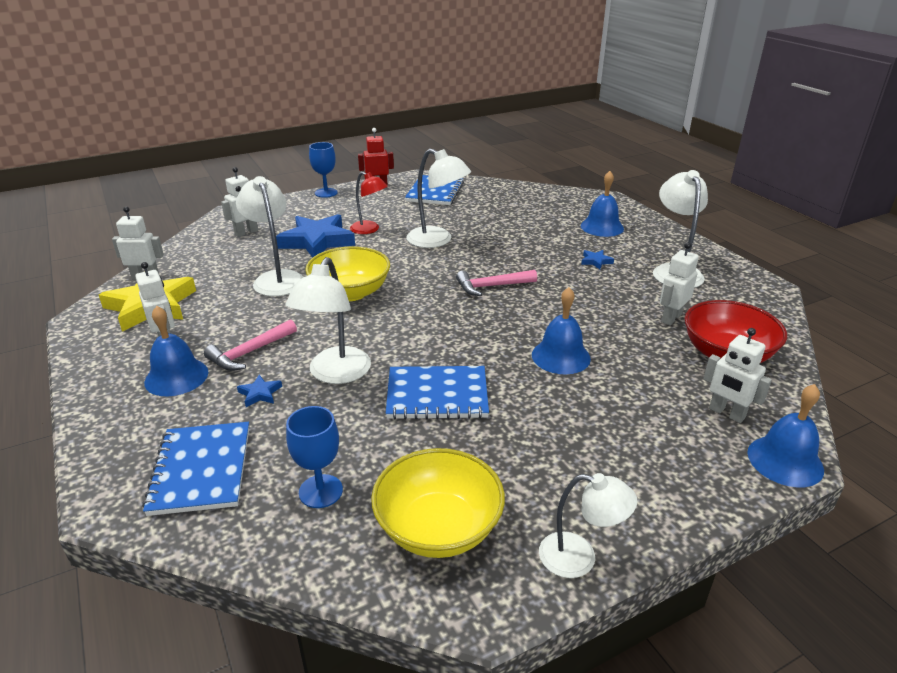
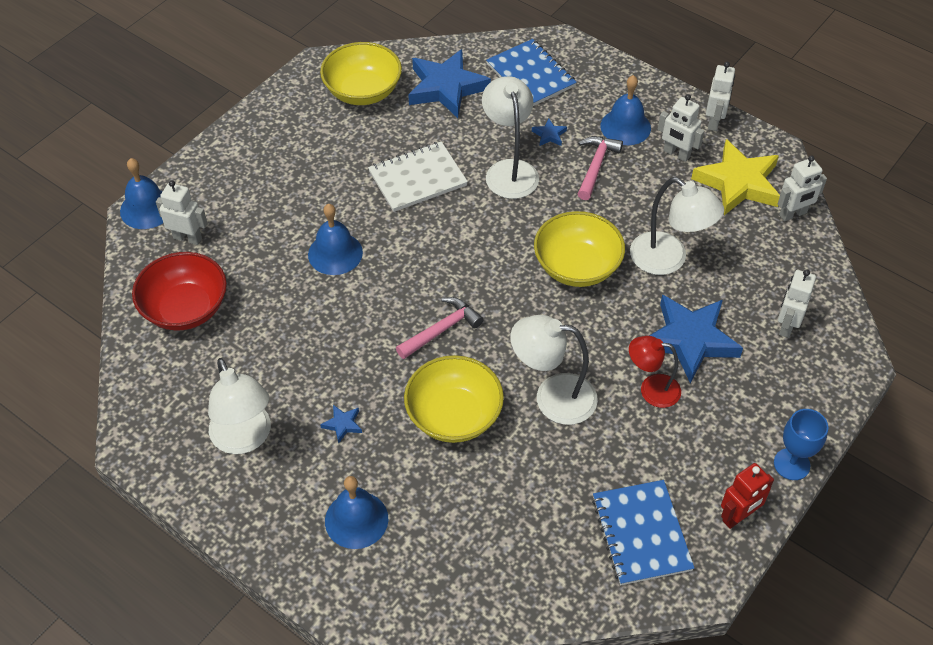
camera: 155 degrees right, 20 degrees up
(320, 491) = (446, 88): blue goblet -> blue star
(437, 395) = (417, 178): blue notebook -> white notebook
(512, 248) = (454, 416): none -> yellow bowl
(579, 558) = (275, 102): white lamp -> none
(671, 318) = (241, 345): white robot -> white robot (714, 121)

